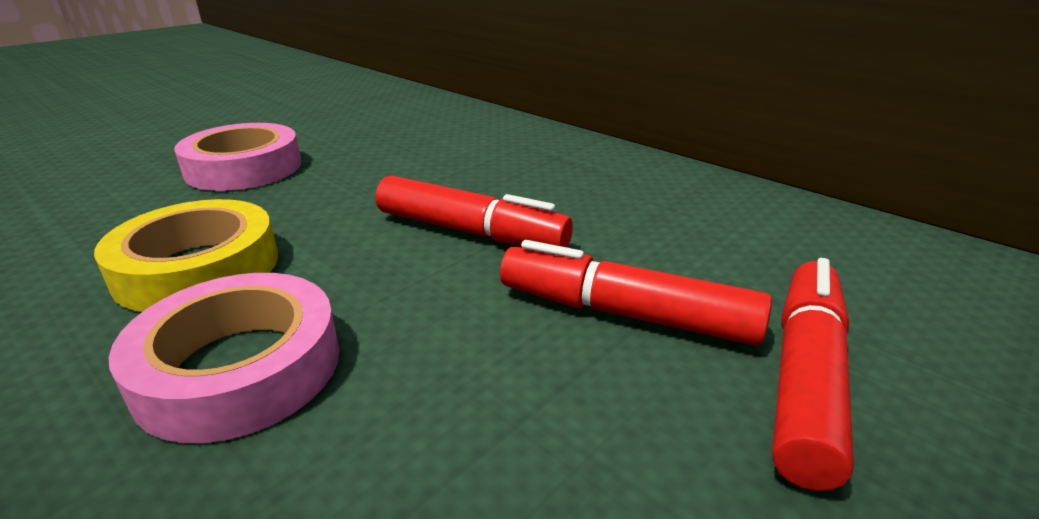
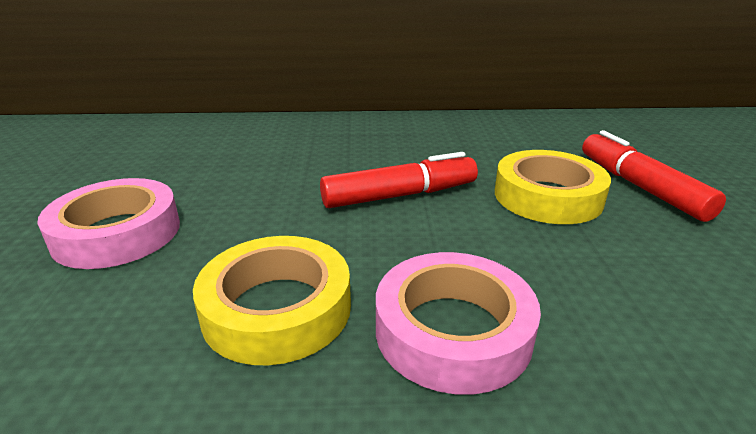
camera: 45 degrees left, 0 degrees up
(625, 313) = (547, 196): red marker -> yellow tape

